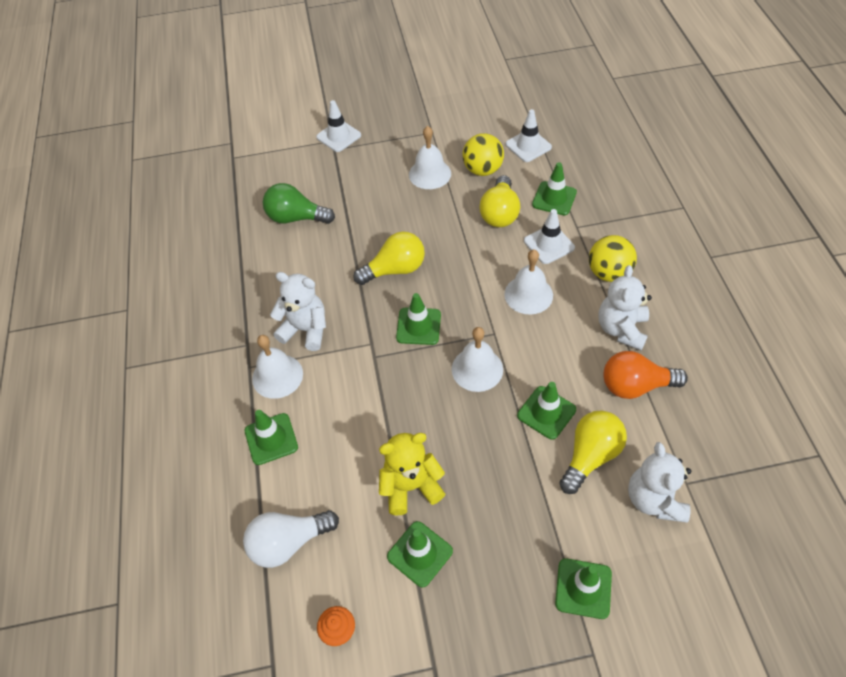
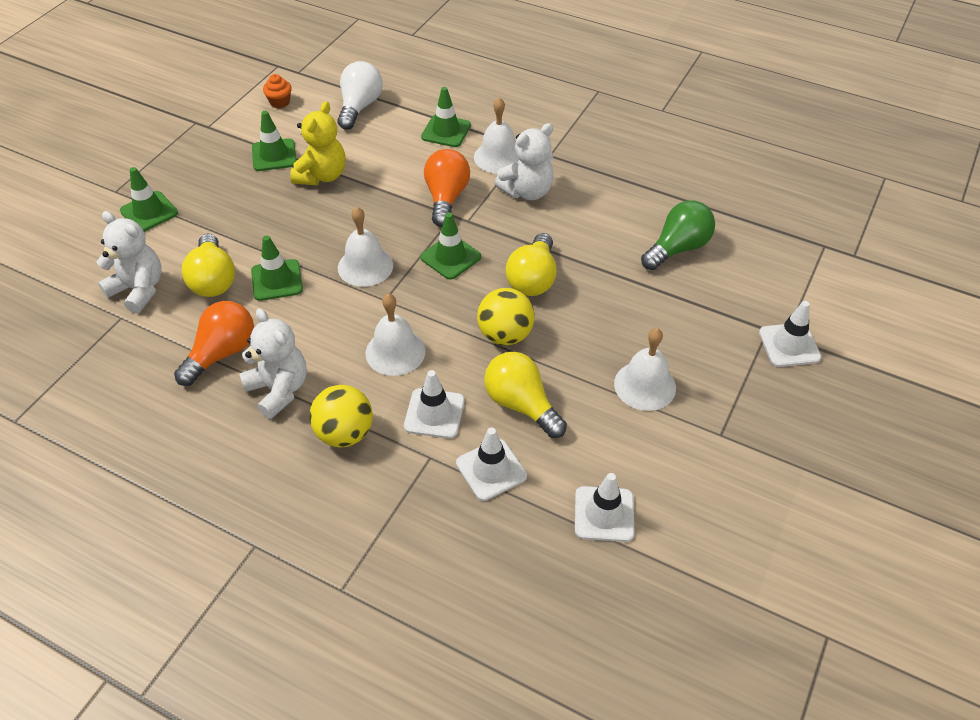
camera: 125 degrees right, 5 degrees down
(358, 375) = (446, 198): none -> orange light bulb
(482, 170) = (604, 437): yellow ball -> yellow ball (505, 335)
(554, 198) = (491, 470): green traffic cone -> white traffic cone

